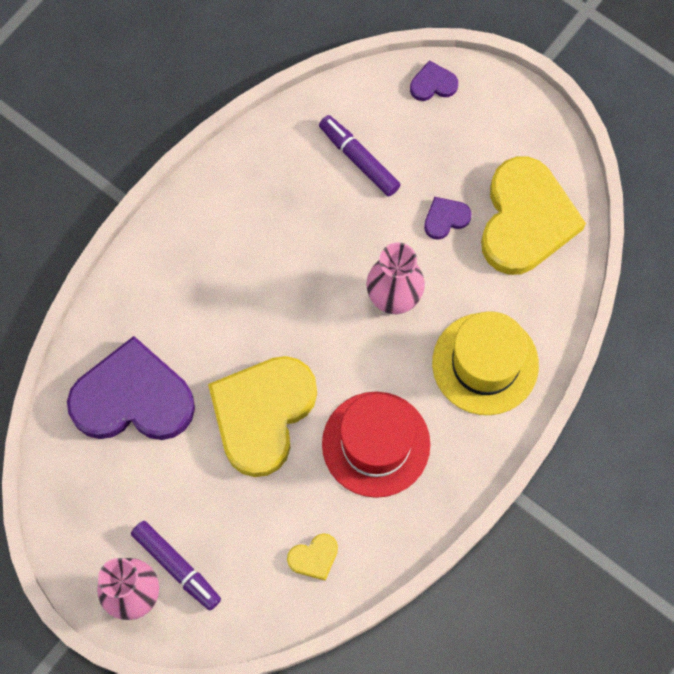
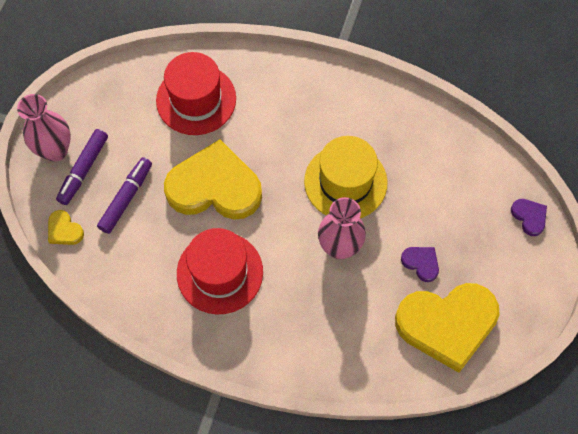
camera: 70 degrees right, 5 degrees down
(133, 398) = (196, 99): purple heart -> red hat
(314, 557) = (118, 258): yellow heart -> yellow heart (64, 230)
(359, 159) = (441, 184): purple marker -> purple marker (126, 198)
(485, 364) = (314, 332): yellow hat -> yellow hat (345, 182)

